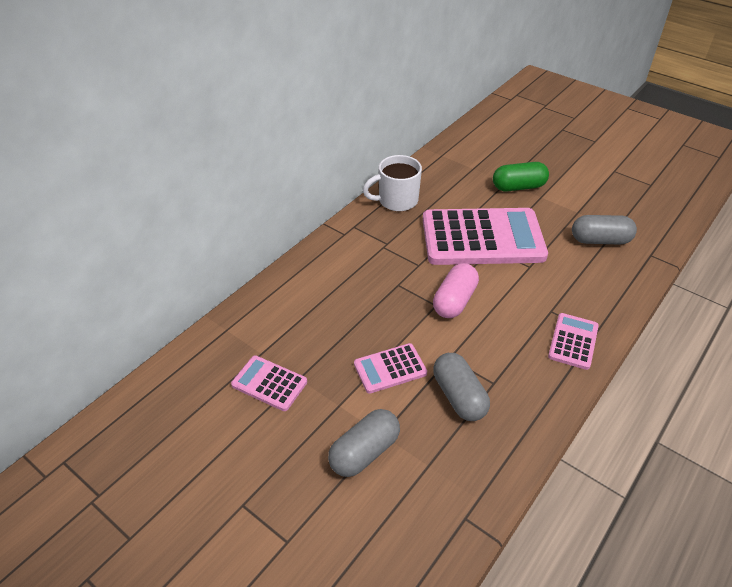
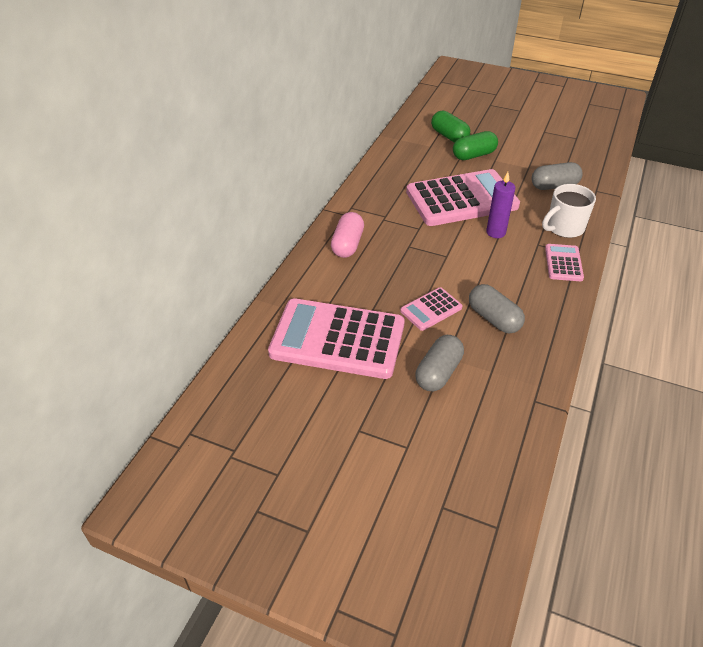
camera: 15 degrees left, 0 degrees up
(269, 383) = (337, 339): pink calculator -> pink calculator, size x2.17
(396, 201) = (378, 181): white mug -> white mug (564, 228)
(454, 301) = (460, 250): pink capsule -> pink capsule (347, 244)
(499, 160) = (449, 136): none -> green capsule
(506, 286) = (496, 232): none -> purple candle

